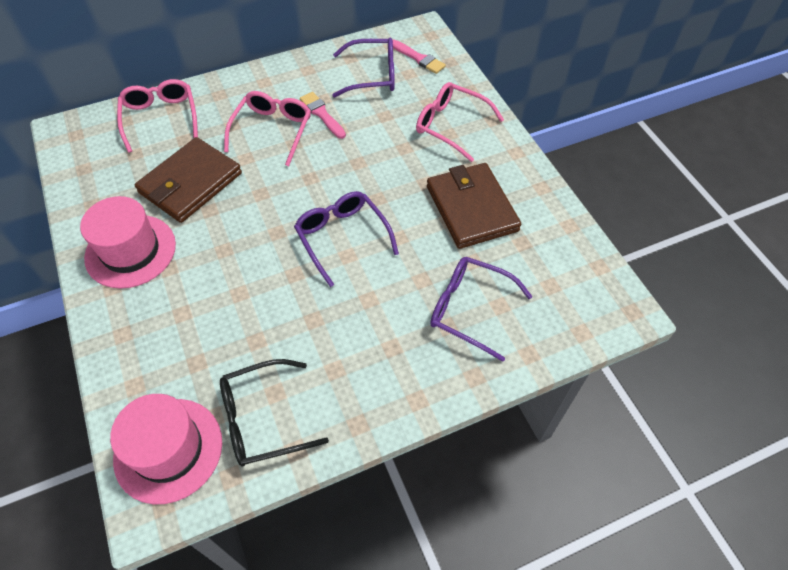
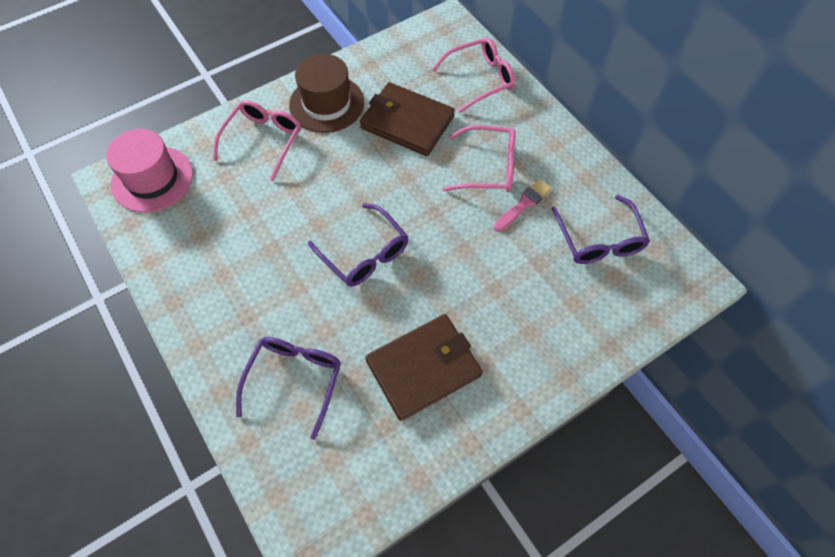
camera: 80 degrees right, 5 degrees up
(130, 251) = (326, 103): pink hat -> brown hat
(262, 419) = (177, 233): black glasses -> none
(342, 238) = (364, 254): purple glasses -> purple glasses turned 90 degrees clockwise
(418, 58) = (646, 282): pink brush -> none
(451, 125) = (543, 332): pink glasses -> pink glasses (263, 140)

